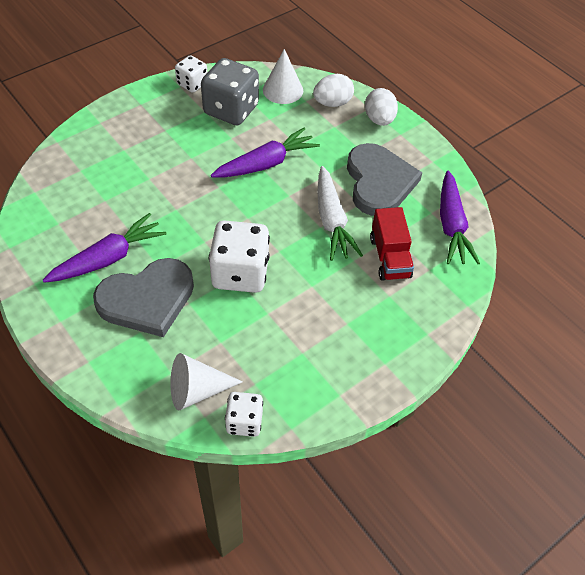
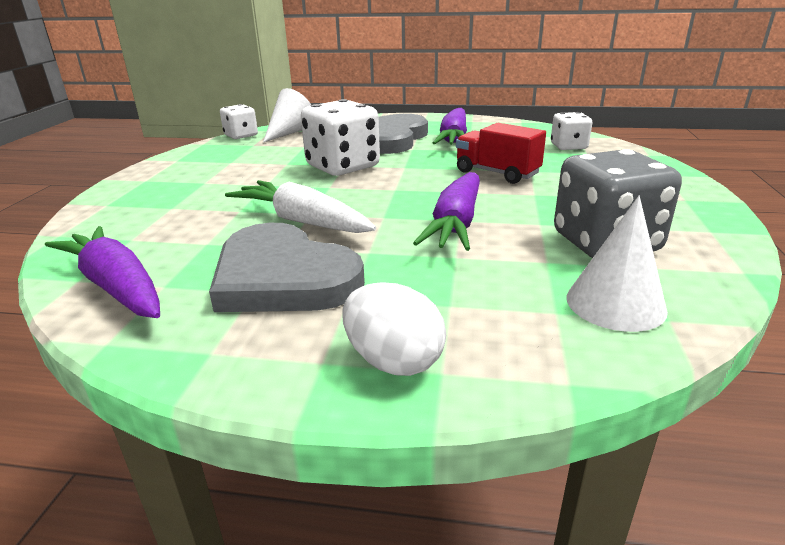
camera: 140 degrees right, 25 degrees down
(192, 84) = (709, 239): white dice -> white dice (568, 147)
(332, 103) = (513, 335): white egg -> none
(390, 257) = (195, 227): red truck -> red truck (496, 173)

